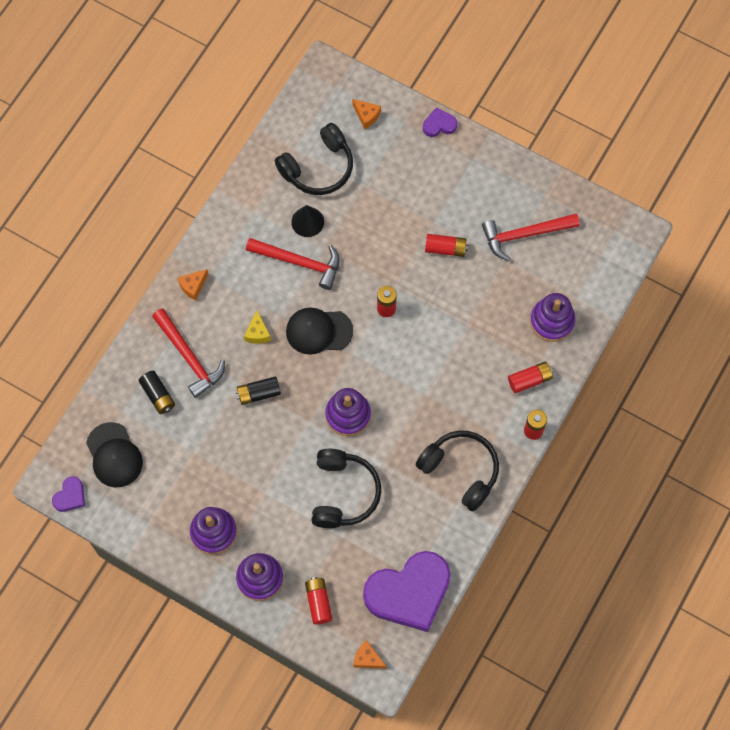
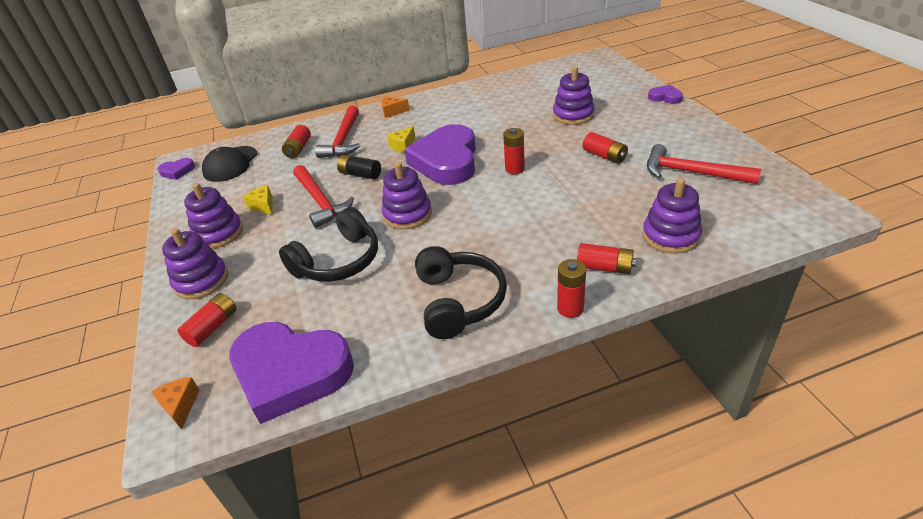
camera: 45 degrees right, 30 degrees down
(158, 395) = (298, 149): black battery -> red battery
(214, 481) = (263, 206): none -> yellow cheese
(299, 262) = (477, 125): red hammer -> red hammer (320, 202)
(307, 222) = (507, 110): black cone -> none
(318, 167) = (545, 90): black headphones -> none
(318, 331) = (446, 161): black cap -> purple heart
(366, 116) = (609, 80): orange cheese -> none
(376, 199) = (573, 115): none -> purple stacking toy

